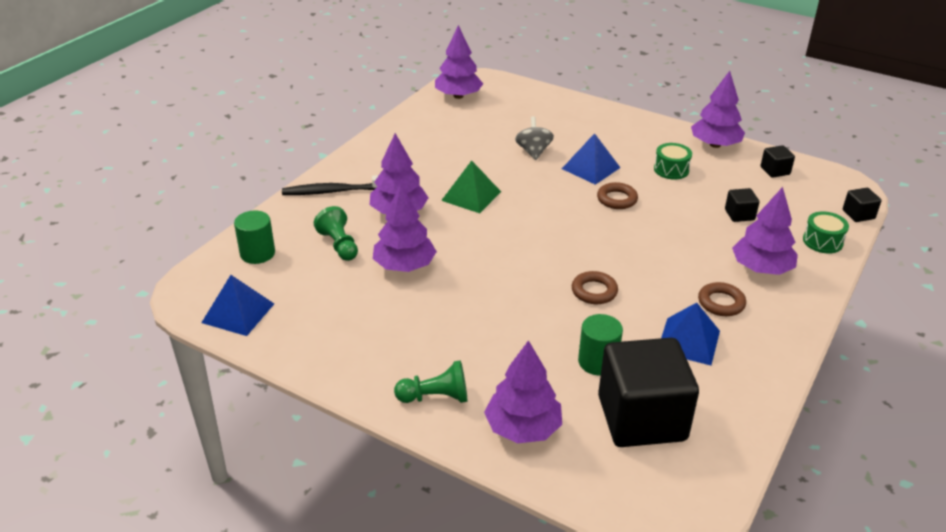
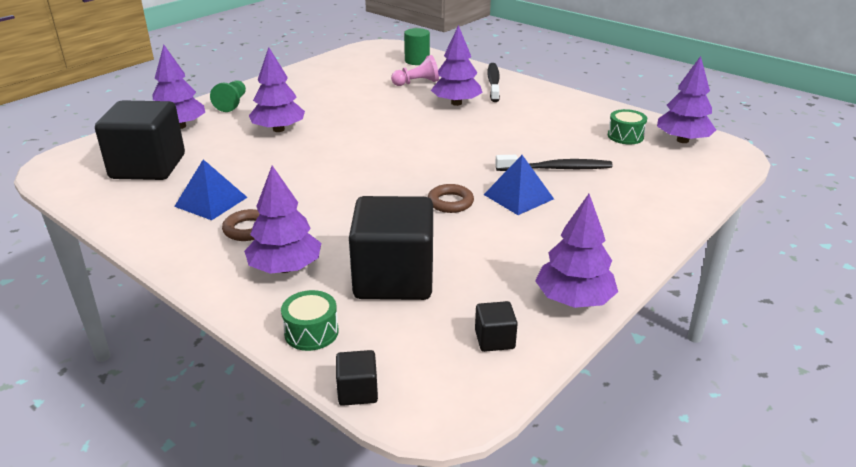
camera: 100 degrees right, 5 degrees down
(238, 313) = (354, 56): blue pyramid -> none
(339, 245) = (417, 83): green pawn -> pink pawn
(404, 266) = (380, 102): purple tree -> purple tree (278, 129)
(471, 196) = (474, 132): green pyramid -> none
(533, 152) = (556, 168): grey spinning top -> black toothbrush
(594, 291) = (305, 169): brown ring -> none
(598, 362) = (219, 159): green cylinder -> none
(671, 170) = (508, 249): green drum -> green drum (625, 136)
(739, 215) = (394, 278): black cube -> black cube, size x2.40

